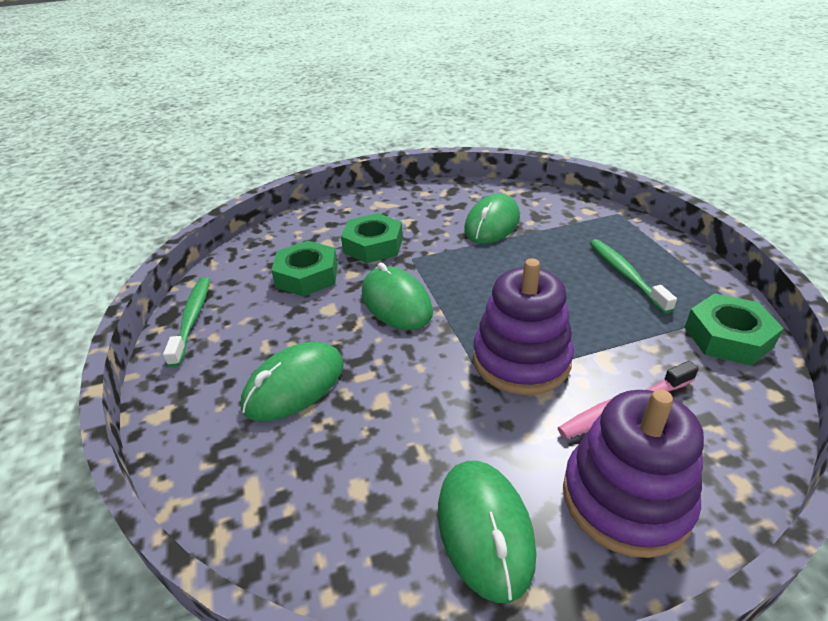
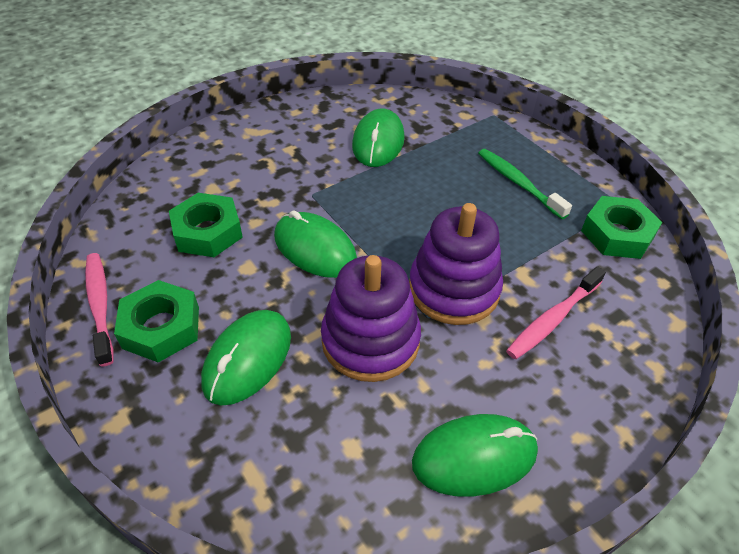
camera: 20 degrees left, 10 degrees up
(192, 319) = (100, 306): green toothbrush -> pink toothbrush
(373, 245) = (265, 184): green nut -> green nut (161, 327)
(485, 529) = (474, 457): green mouse -> green mouse turned 75 degrees counterclockwise
(626, 498) = (576, 401): purple stacking toy -> purple stacking toy (370, 340)

